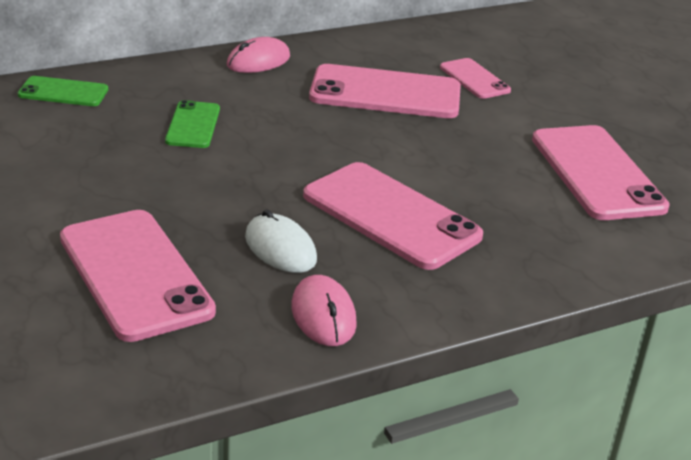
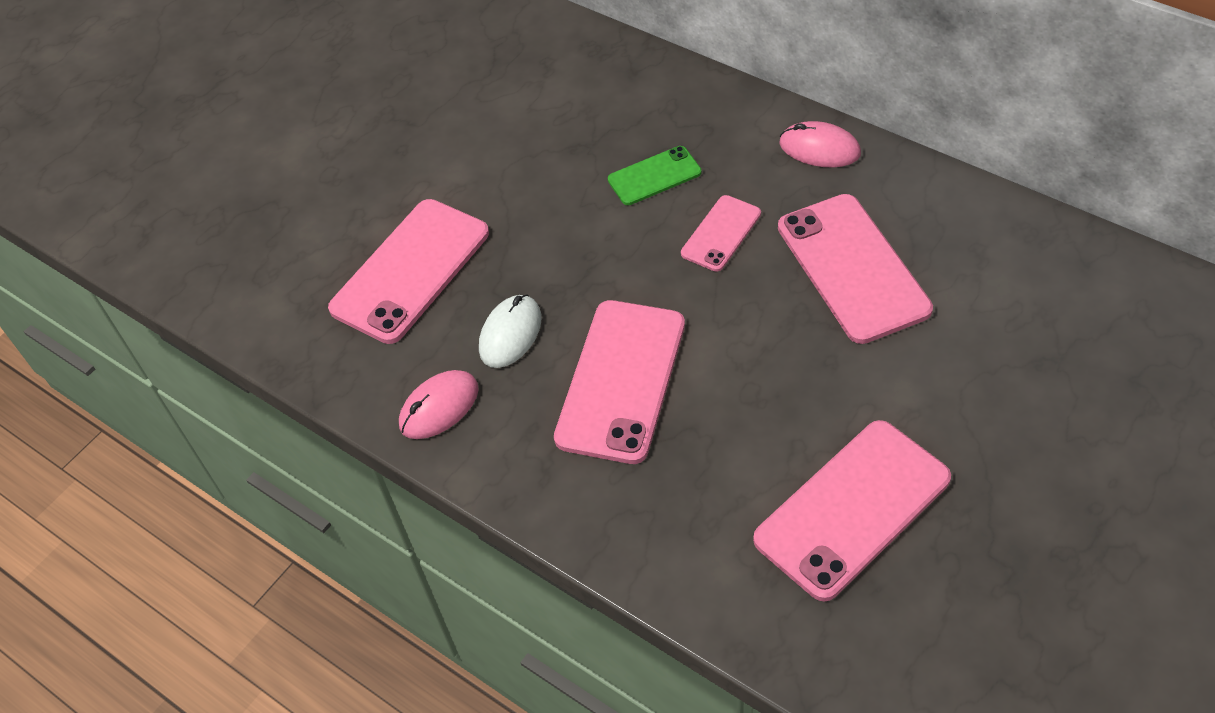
camera: 70 degrees right, 20 degrees up
(63, 92) = (631, 73): green phone -> none
(474, 79) = (964, 321): pink phone -> pink phone (721, 233)

